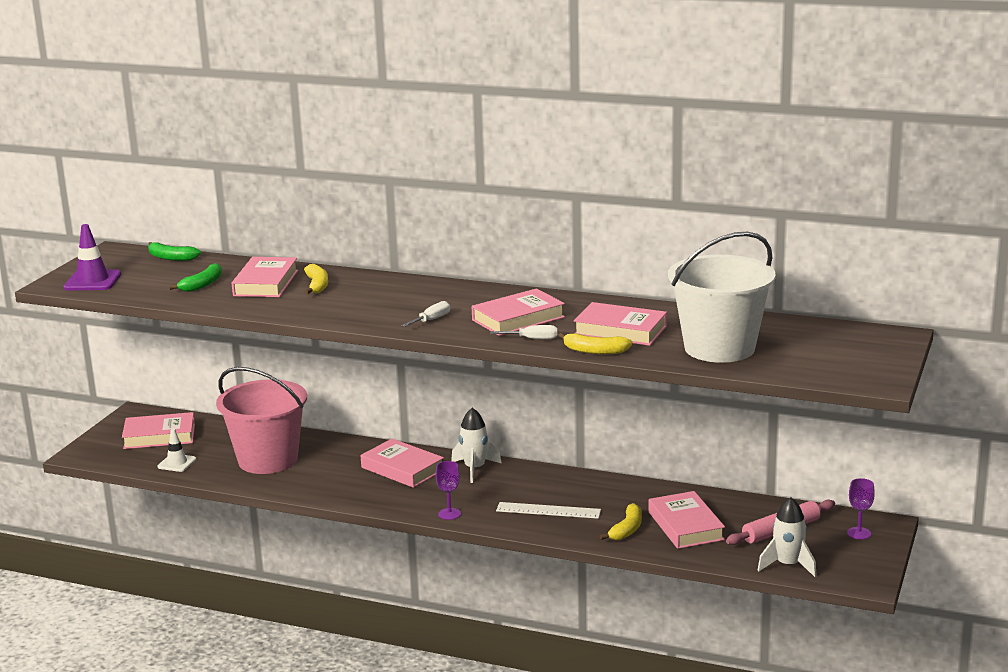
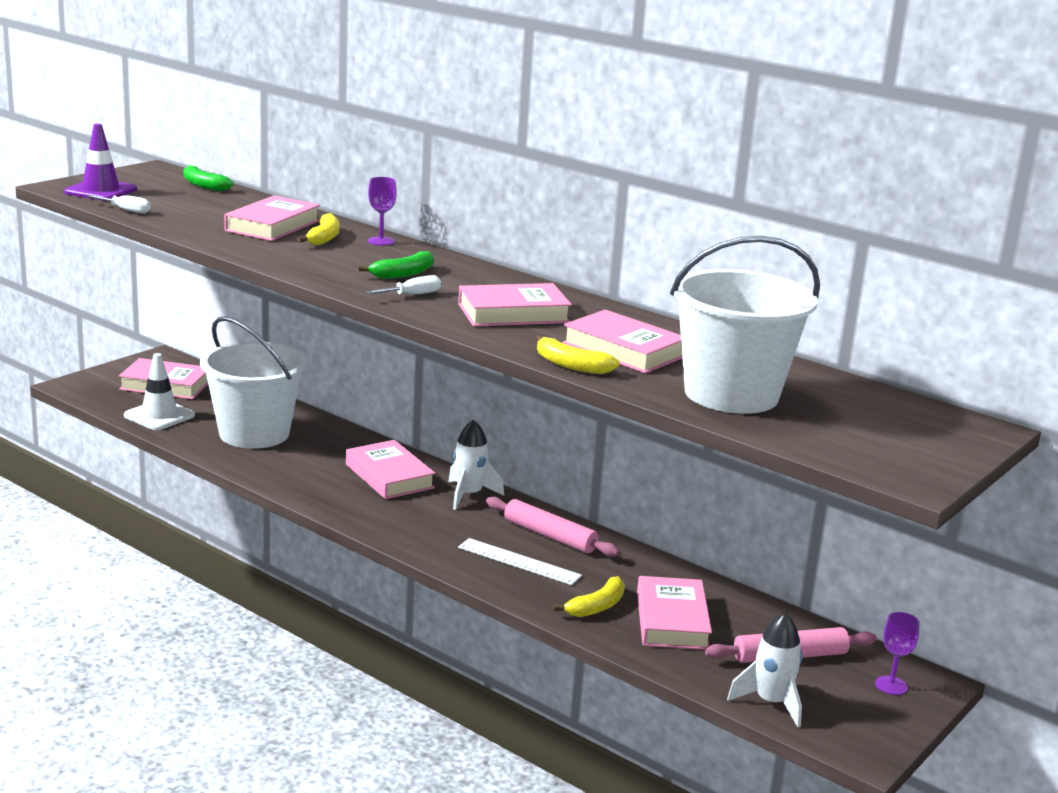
camera: 15 degrees right, 0 degrees up
(177, 463) = (159, 416): white traffic cone -> white traffic cone, size x1.54
(202, 285) = (206, 215): green banana -> green banana (403, 274)
(268, 460) = (254, 434): pink bucket -> white bucket
(449, 514) = (403, 538): purple goblet -> purple goblet (381, 241)
(532, 339) = (509, 337): white screwdriver -> white screwdriver (126, 210)
(557, 486) = (549, 536): none -> pink rolling pin

